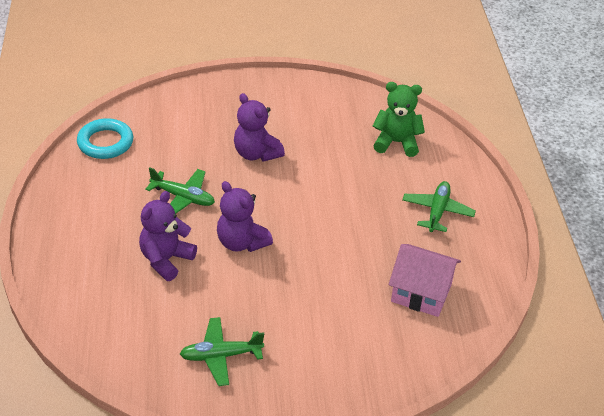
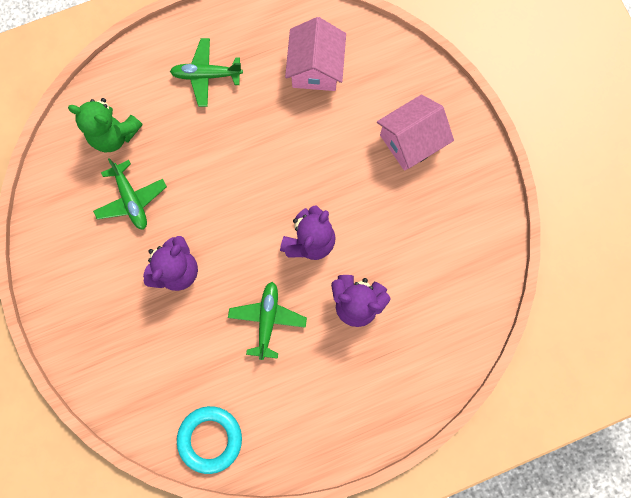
camera: 105 degrees left, 35 degrees up
(221, 356) = (447, 212): green plane -> green plane (131, 199)
(312, 348) = (411, 141): none -> pink house
(396, 142) = (114, 135): green teddy bear -> green teddy bear turned 60 degrees counterclockwise

